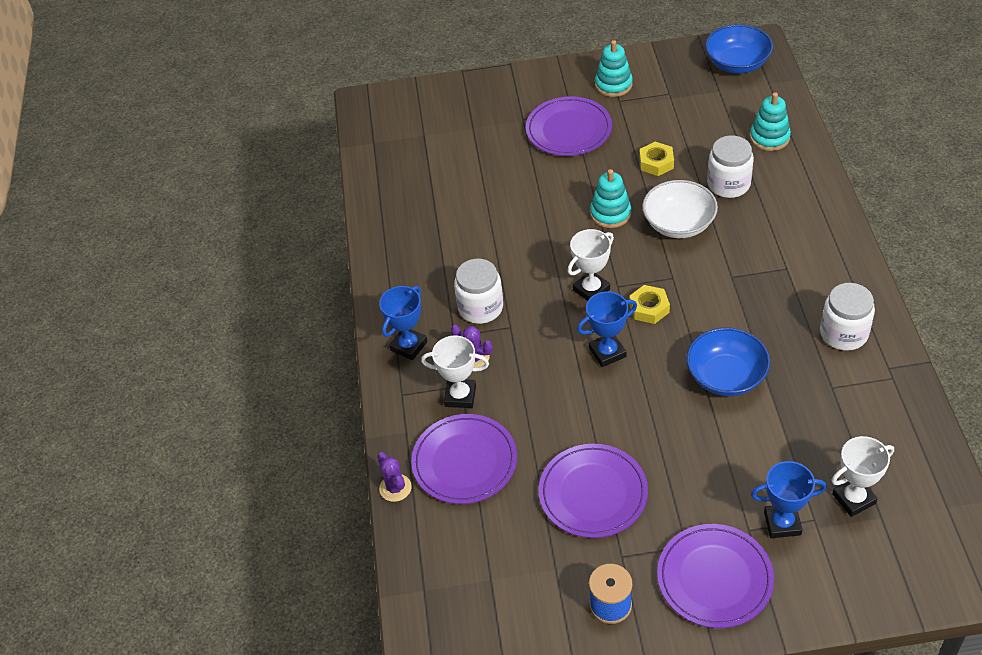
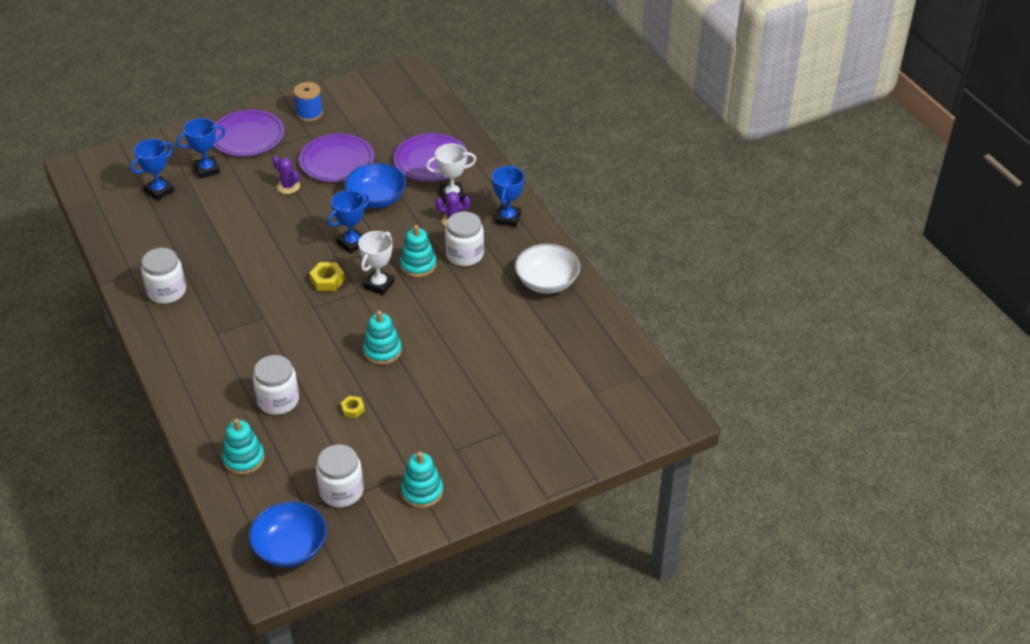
camera: 155 degrees right, 5 degrees down
(395, 488) = (471, 139): purple cactus -> purple cactus (288, 186)
(539, 305) = (418, 265): none -> turquoise stacking toy
(568, 130) = (451, 427): purple plate -> none
(656, 162) = (352, 409): yellow nut -> yellow nut, size x0.65
(678, 224) = (318, 353): white bowl -> white bowl (547, 282)
(684, 97) = (341, 491): none -> white jar
(726, 376) = (257, 244): blue bowl -> blue bowl (376, 198)
(853, 499) = (159, 191): white trophy -> blue trophy

